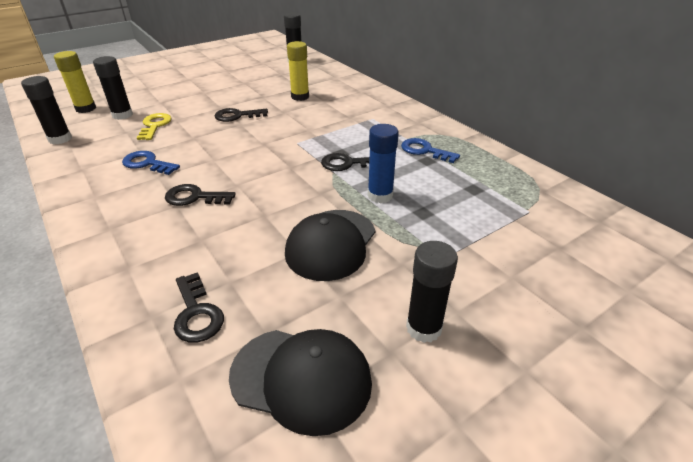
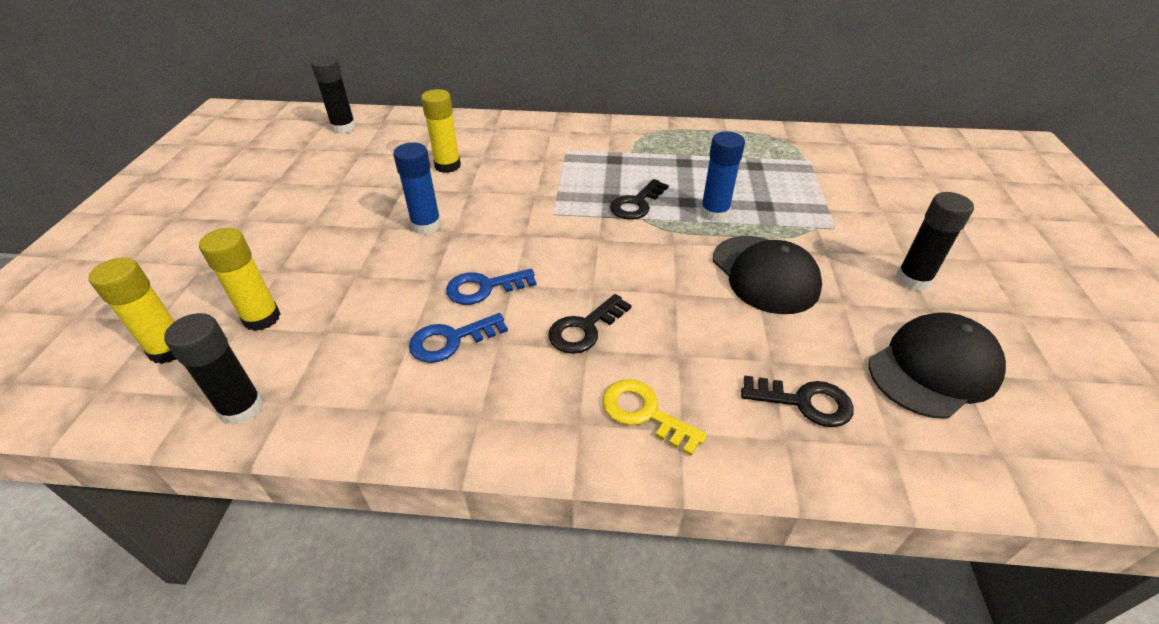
camera: 50 degrees left, 5 degrees up
(122, 115) = (262, 318): black glue stick -> yellow glue stick
(155, 125) = (348, 299): yellow key -> yellow key (644, 413)
(237, 116) = (426, 225): black key -> blue glue stick
(424, 151) = (665, 155): blue key -> blue key (484, 288)

